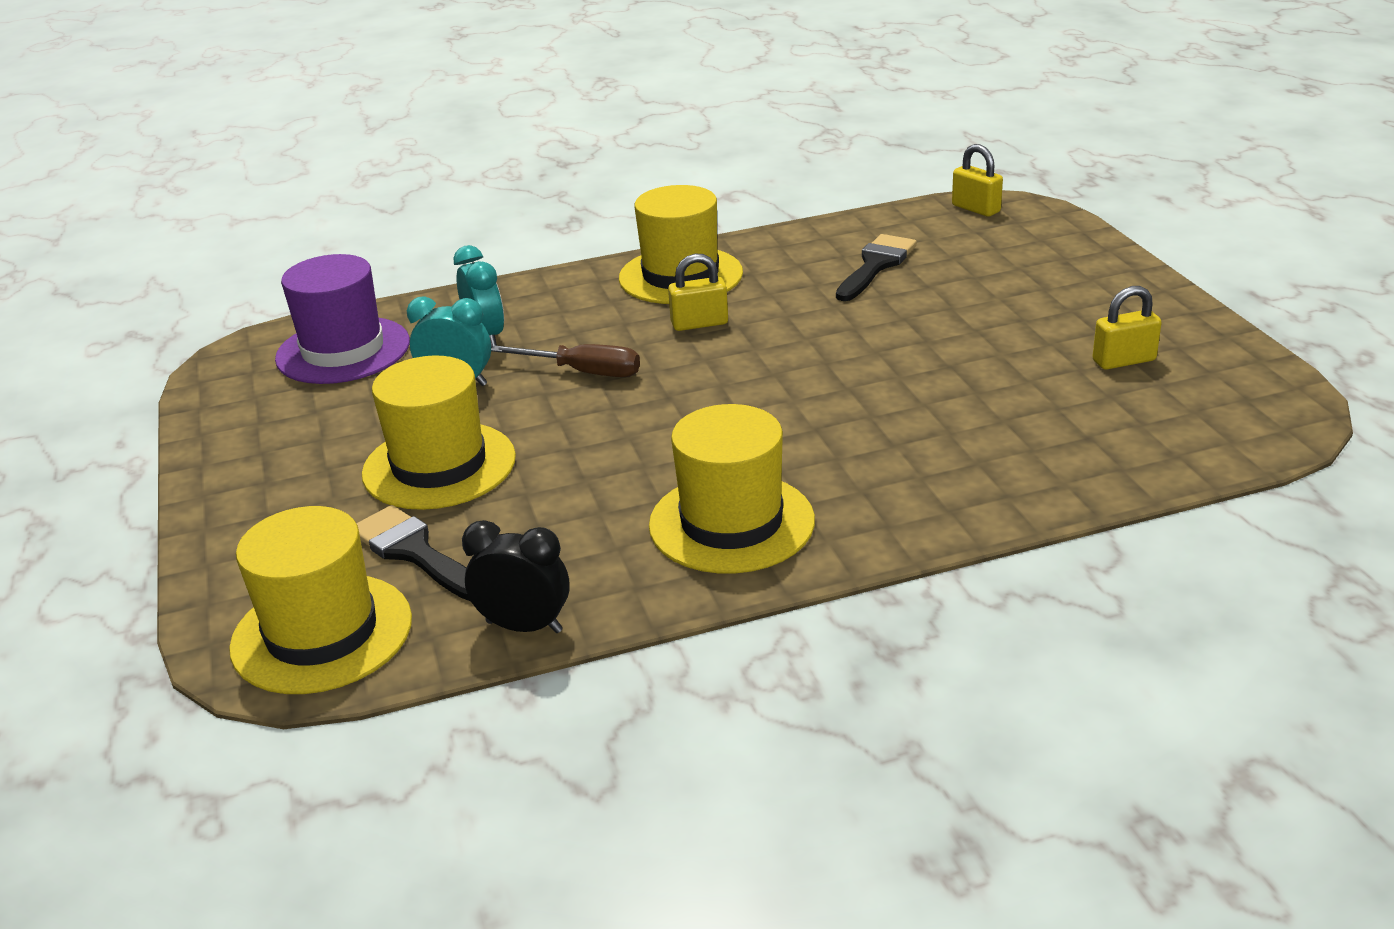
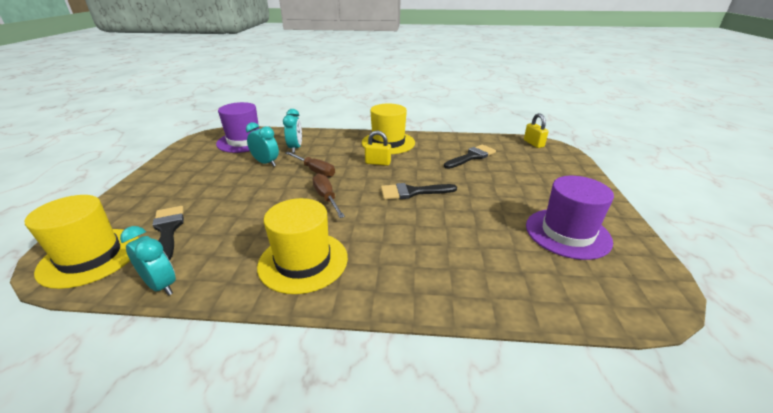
camera: 20 degrees right, 0 degrees up
(439, 465) = (222, 194): yellow hat -> none
(524, 627) = (161, 285): black clock -> turquoise clock
(664, 415) = (326, 198): none -> brown screwdriver
(818, 362) = (412, 192): none -> black brush
(1124, 361) = (567, 233): yellow padlock -> purple hat

